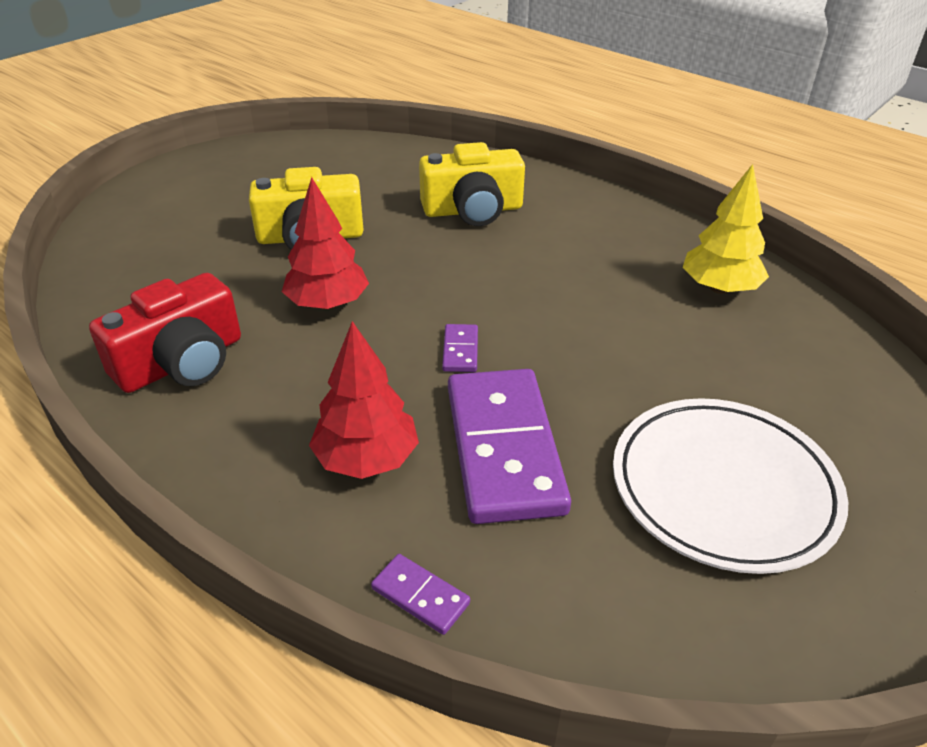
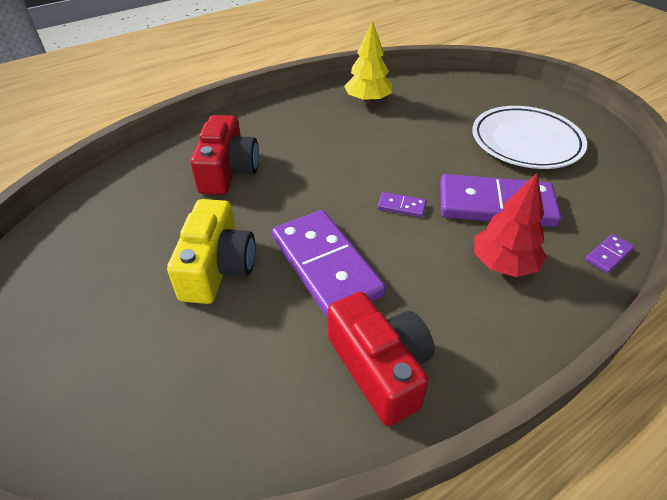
camera: 75 degrees left, 5 degrees up
(328, 304) = (325, 266): red tree -> purple domino
(473, 210) = (228, 171): yellow camera -> red camera

